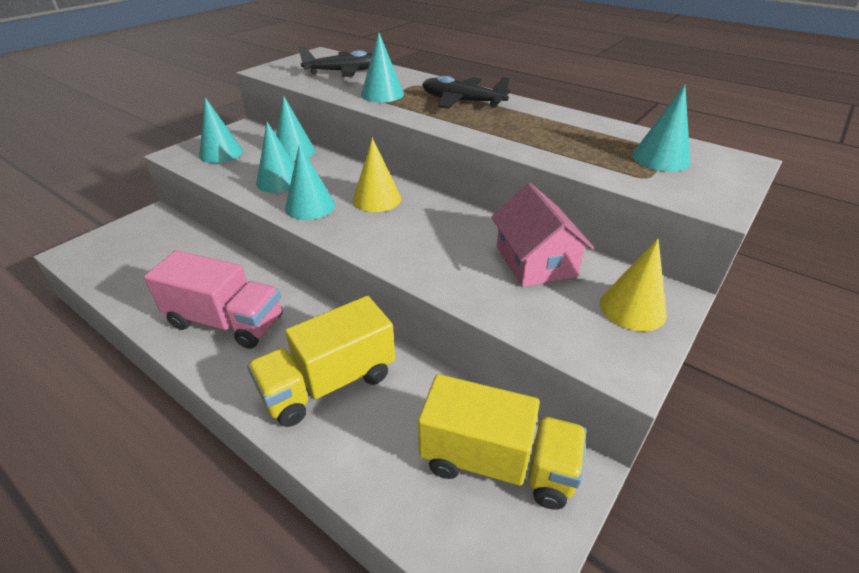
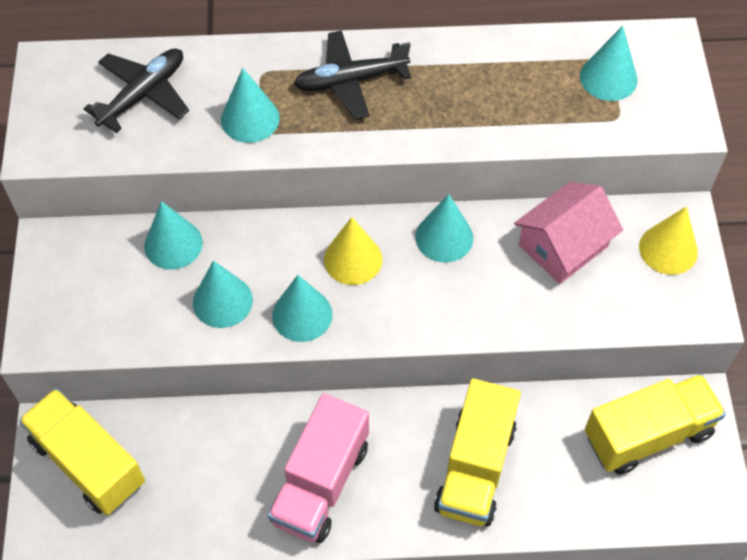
camera: 40 degrees left, 20 degrees up
(143, 237) = (88, 462): none -> yellow truck
(221, 153) = (92, 304): turquoise cone -> turquoise cone (444, 237)
(226, 322) = (320, 483): pink truck -> pink truck turned 135 degrees clockwise
(535, 261) = (563, 246): pink house -> pink house turned 75 degrees counterclockwise

